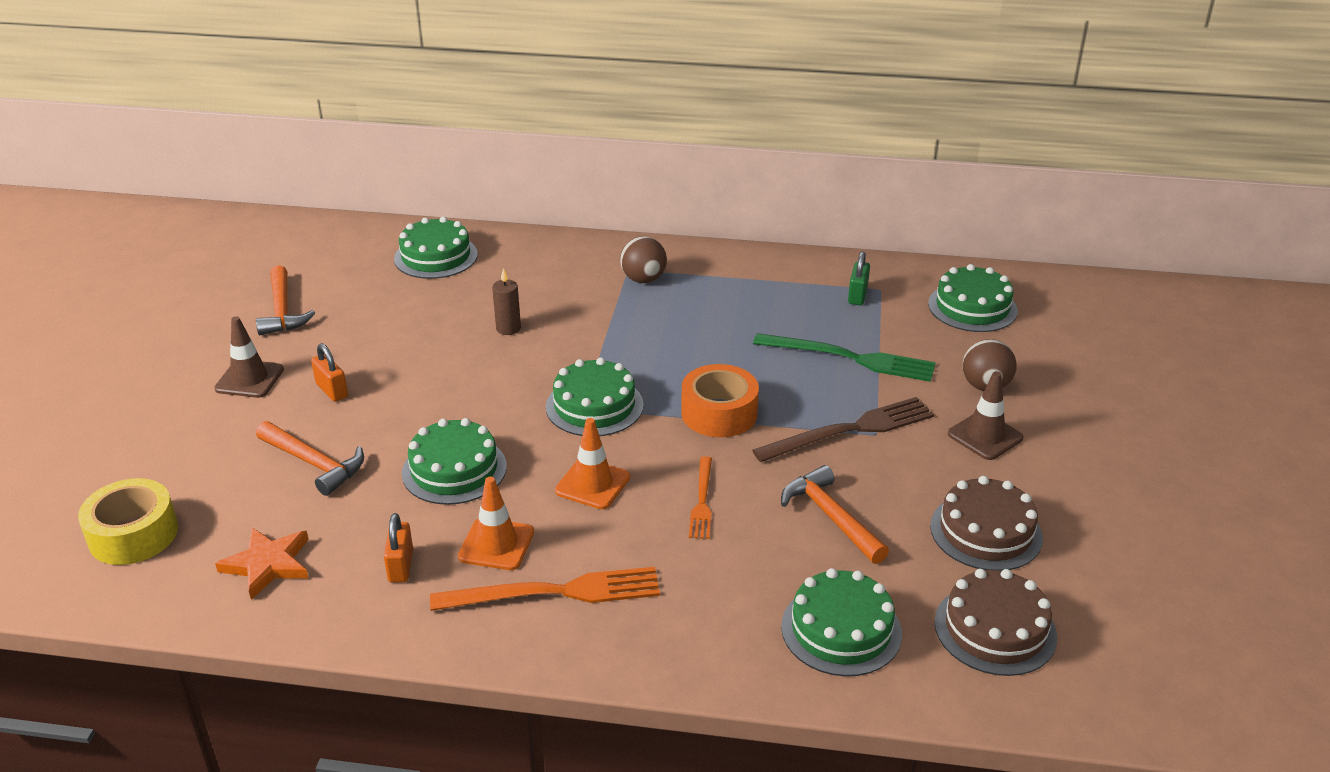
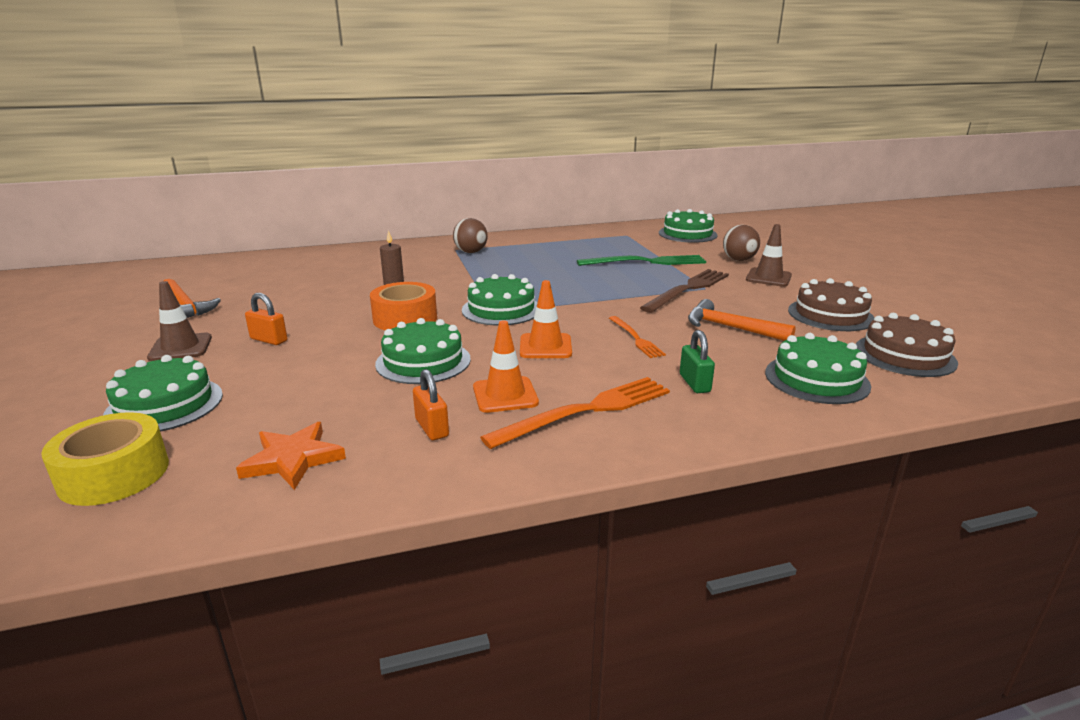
camera: 25 degrees left, 10 degrees down
(314, 463) = (288, 383): orange hammer -> none
(436, 256) = (301, 264): green cake -> green cake (164, 405)
(719, 413) = (594, 297): orange tape -> orange tape (405, 318)
(857, 295) = (616, 239): green padlock -> green padlock (694, 383)

